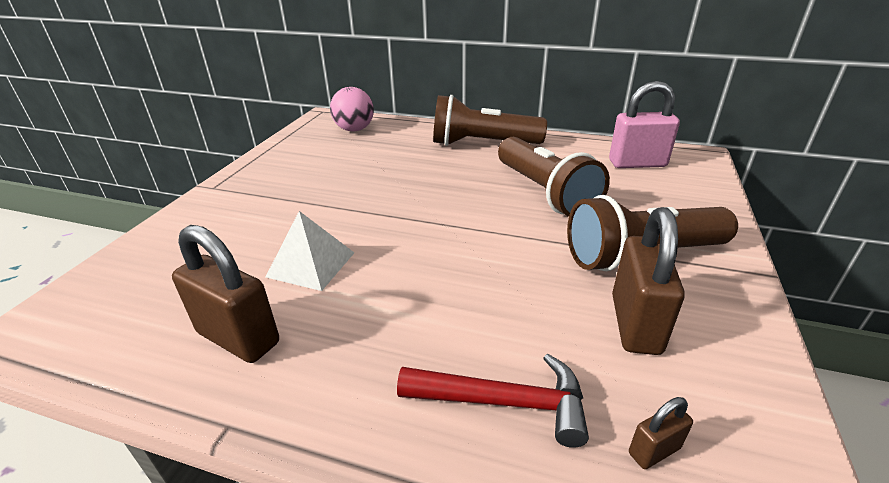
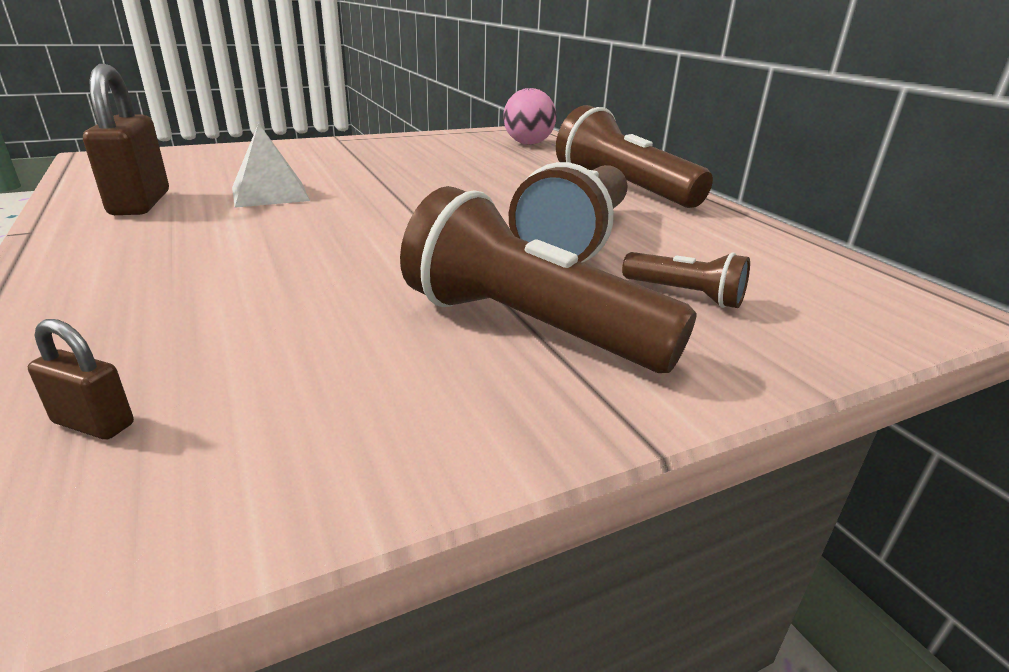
camera: 45 degrees right, 5 degrees down
(504, 402) = (128, 318): red hammer -> none
(635, 324) = (353, 357): brown padlock -> none
(637, 163) = (787, 272): pink padlock -> none
(640, 198) = (685, 295): none -> brown flashlight

